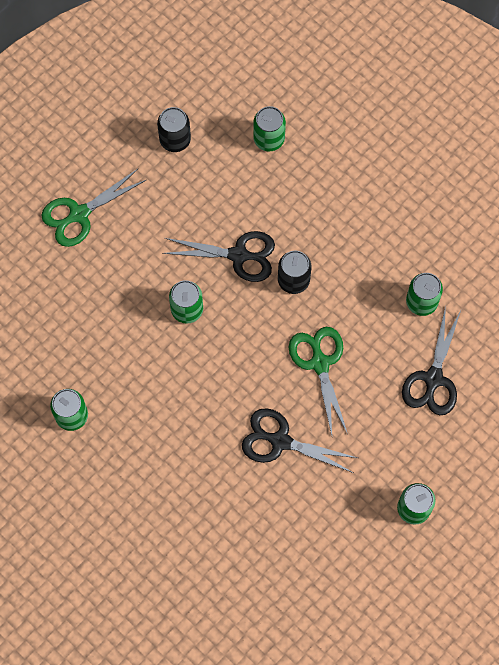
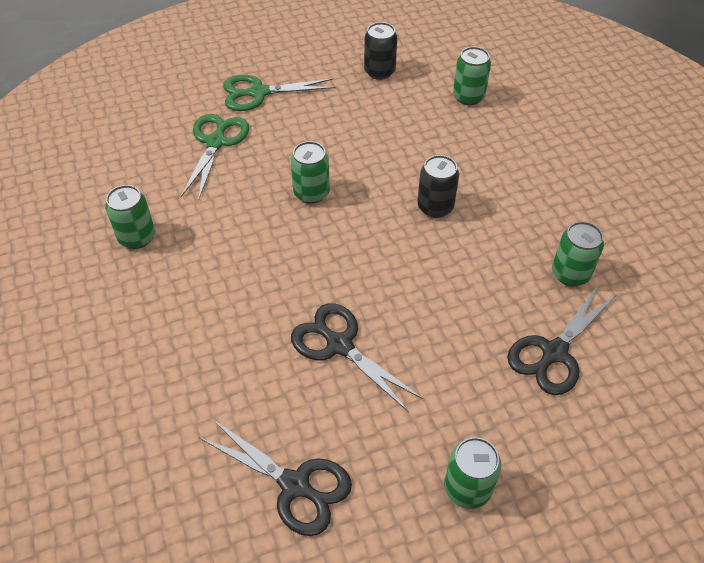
camera: 25 degrees right, 20 degrees down
(239, 255) = (390, 169): black scissors -> black scissors (295, 485)
(320, 363) = (425, 288): green scissors -> green scissors (216, 142)

